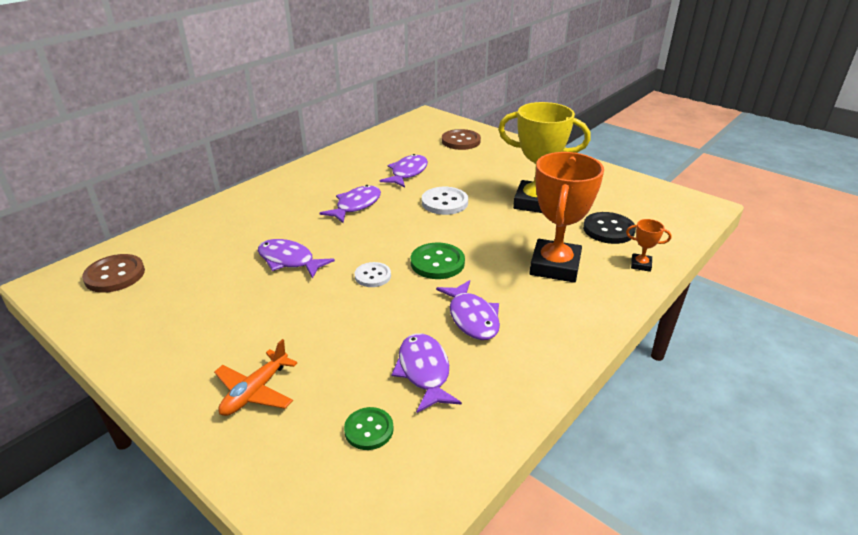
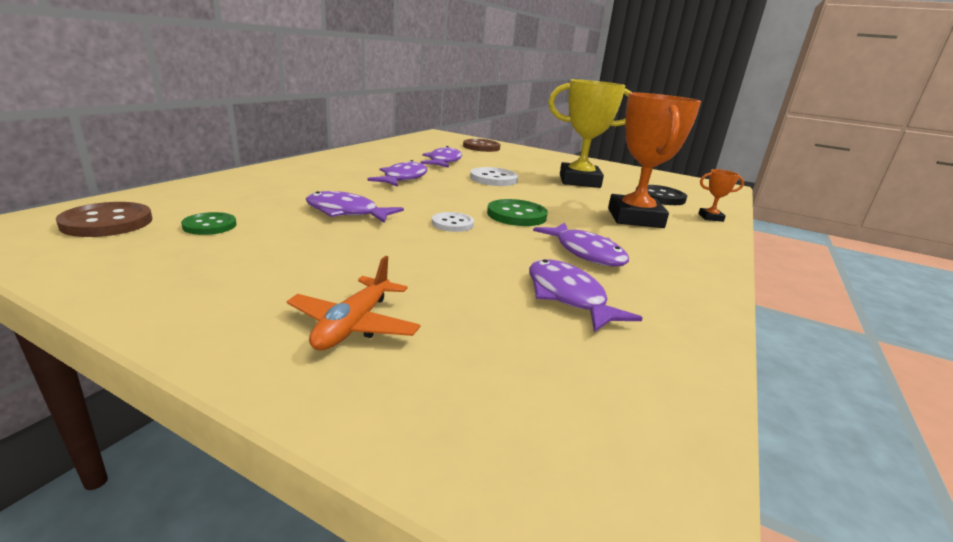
camera: 15 degrees left, 10 degrees down
(369, 430) = (540, 356): green button -> green button (210, 225)

